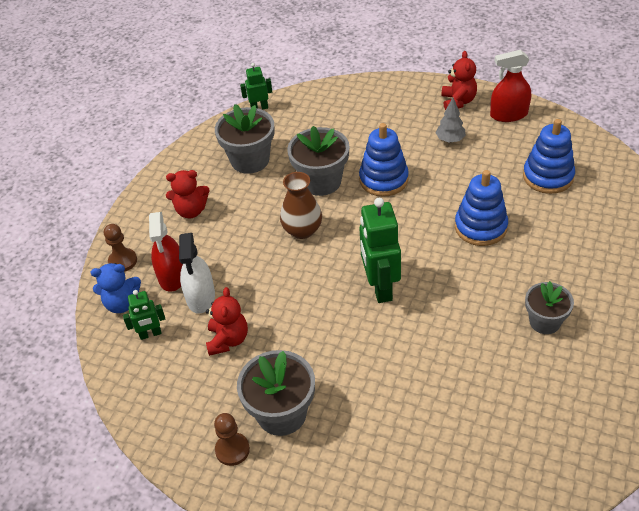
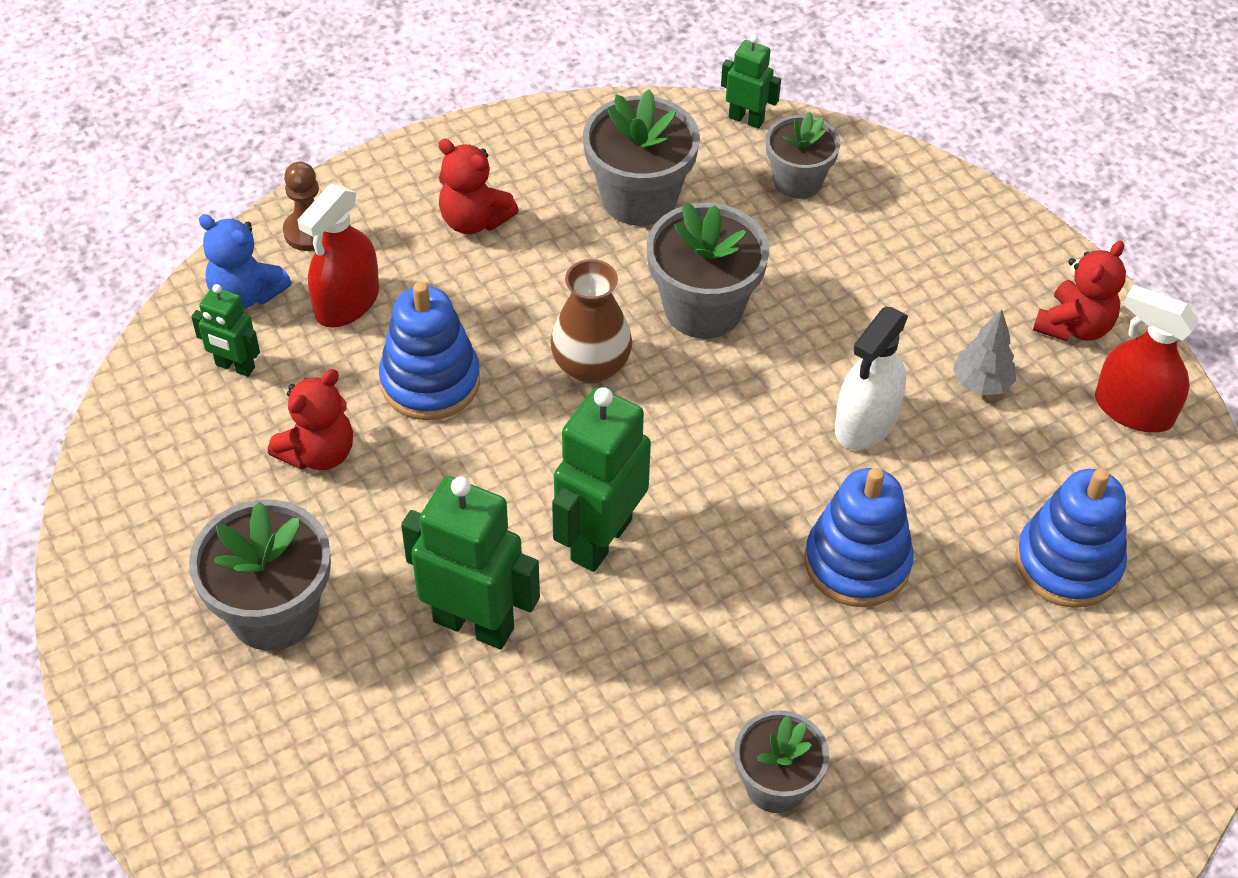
camera: 35 degrees right, 5 degrees up
(201, 297) = (350, 362): white spray bottle -> white spray bottle (866, 422)
(232, 450) = (165, 609): brown pawn -> none
(304, 116) = (797, 181): none -> grey flower pot
(369, 354) = (474, 624): none -> green robot
(383, 179) = (799, 373): blue stacking toy -> blue stacking toy (430, 381)

